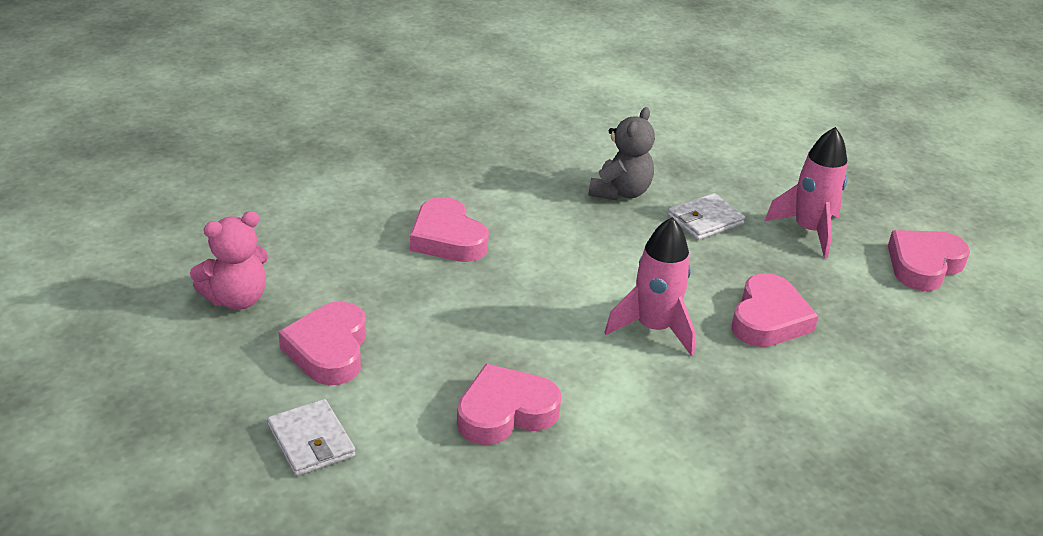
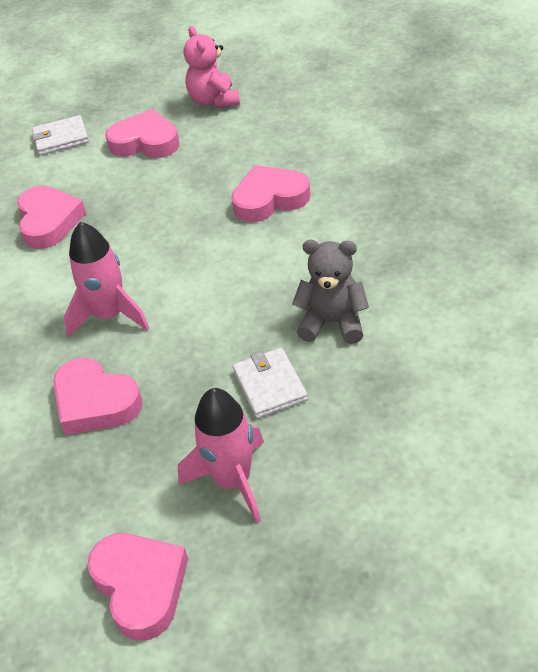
camera: 110 degrees right, 10 degrees up
(620, 192) = (332, 322): grey teddy bear -> grey teddy bear turned 150 degrees clockwise

